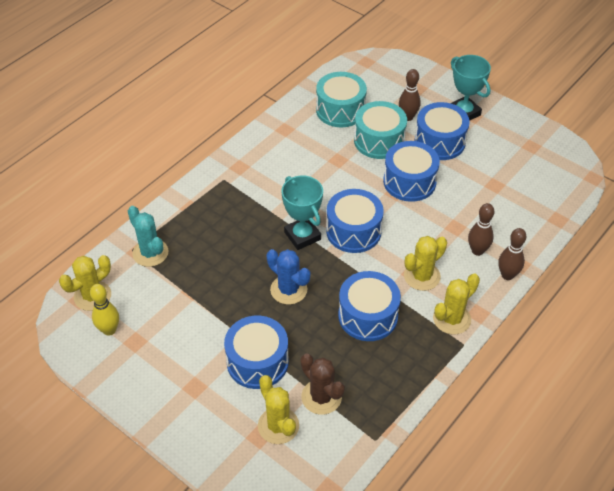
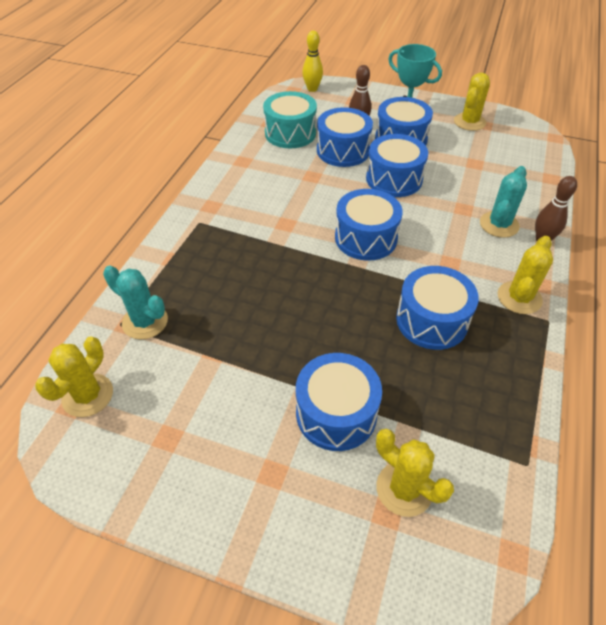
camera: 20 degrees left, 0 degrees up
(109, 330) = (126, 433): yellow bowling pin -> yellow bowling pin (312, 89)
(288, 290) = (329, 317): blue cactus -> none
(302, 236) = (314, 256): turquoise trophy -> none
(321, 397) = (435, 432): brown cactus -> none
(379, 141) = (343, 150): turquoise drum -> blue drum
(422, 276) = (461, 263): yellow cactus -> yellow cactus (469, 122)
(477, 251) = (499, 224): brown bowling pin -> turquoise cactus

